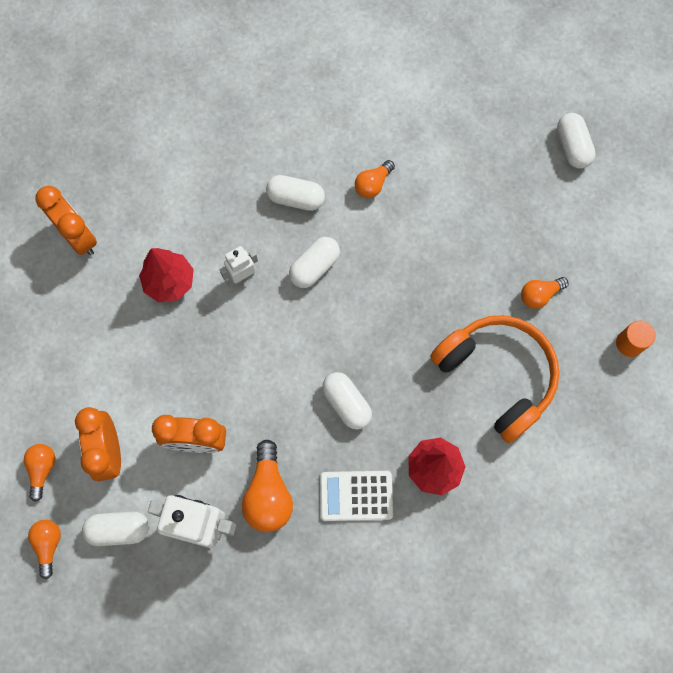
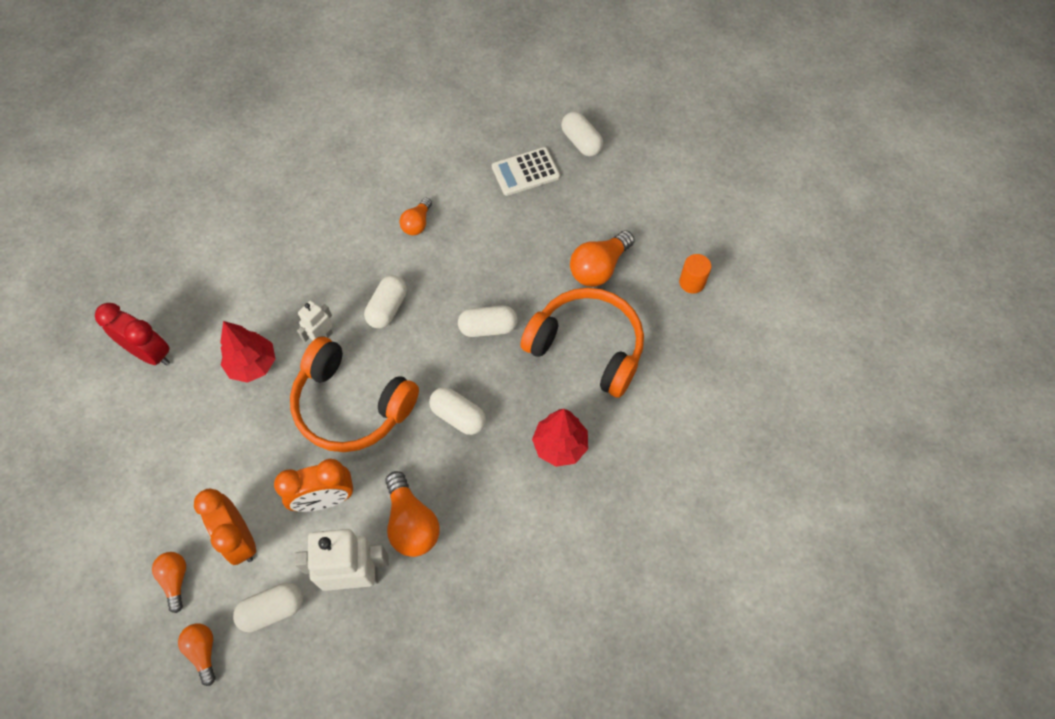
camera: 20 degrees left, 10 degrees down
(78, 237) = (150, 353): orange clock -> red clock
(249, 356) = (351, 405): none -> orange headphones
(296, 198) = (350, 256): white capsule -> white capsule (488, 328)
(356, 495) = (496, 495): white calculator -> white calculator (525, 172)
(539, 295) = (599, 268): orange light bulb -> orange light bulb, size x1.64

